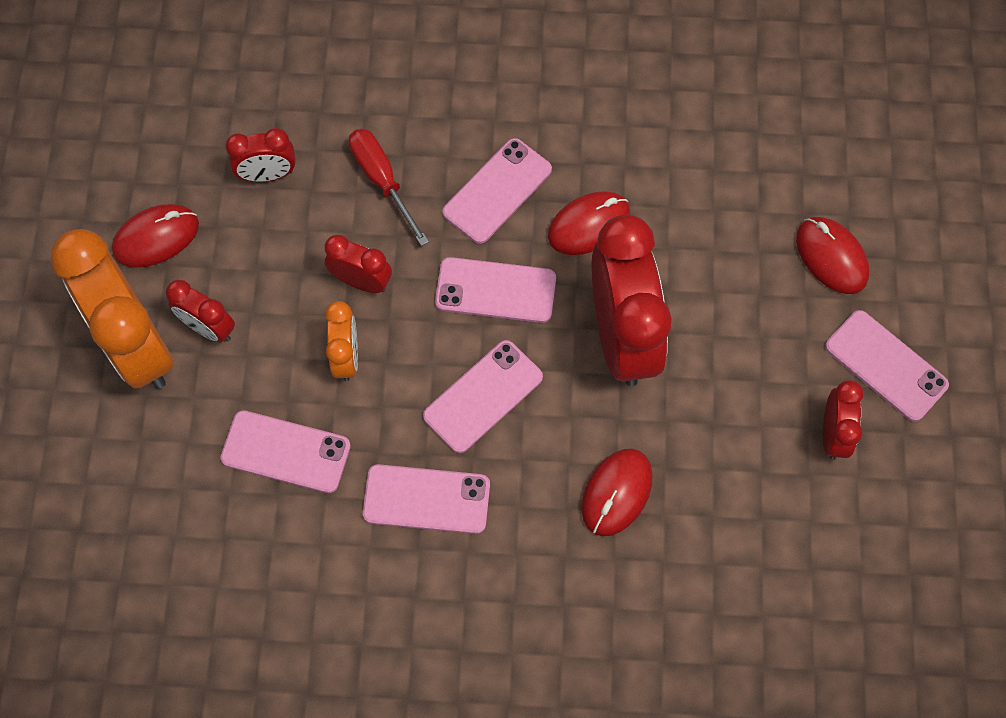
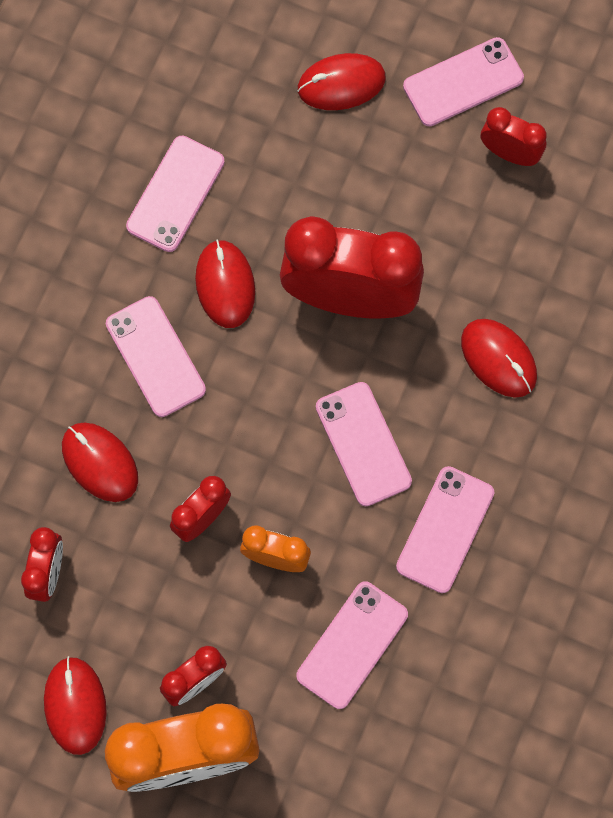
camera: 70 degrees left, 5 degrees up
(382, 180) = (100, 463): red screwdriver -> red mouse
(495, 290) = (260, 395): pink phone -> pink phone (175, 194)

